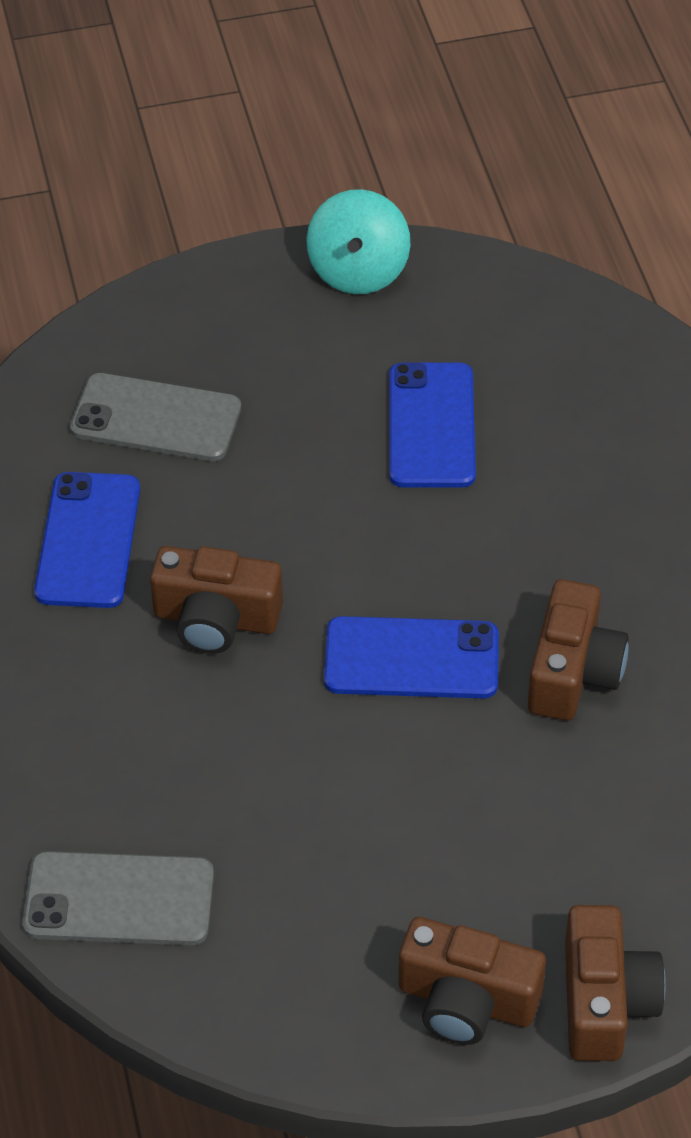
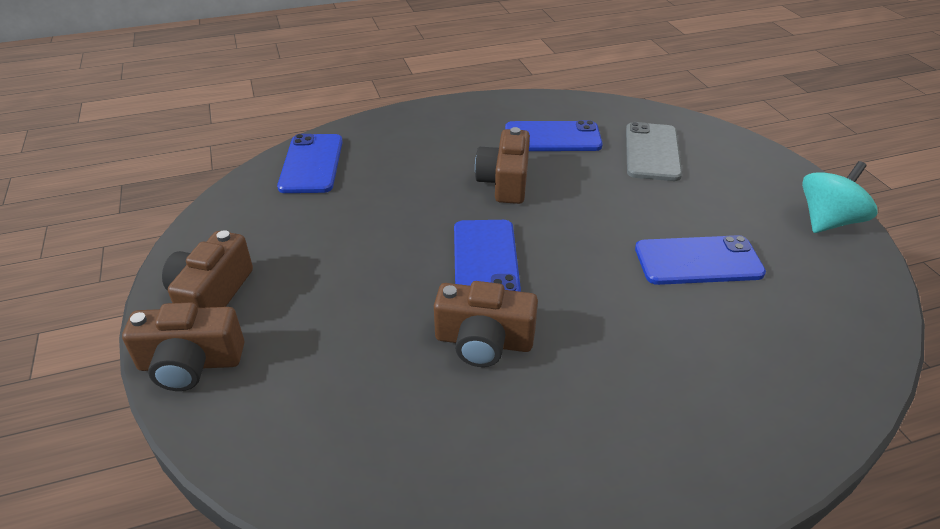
camera: 85 degrees right, 10 degrees down
(119, 900) = (311, 164): grey phone -> blue phone
(358, 271) = (828, 221): turquoise spinning top -> turquoise spinning top turned 135 degrees clockwise

